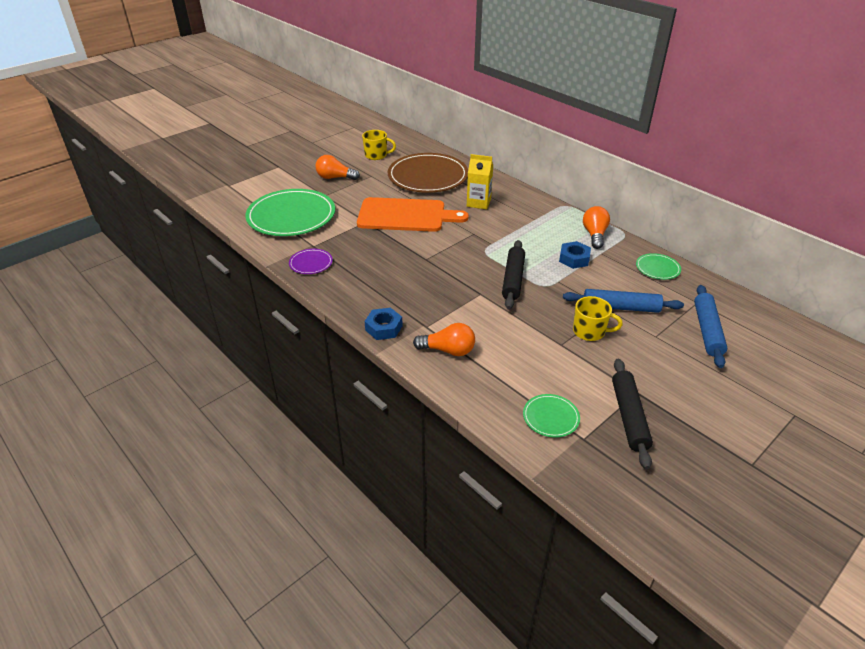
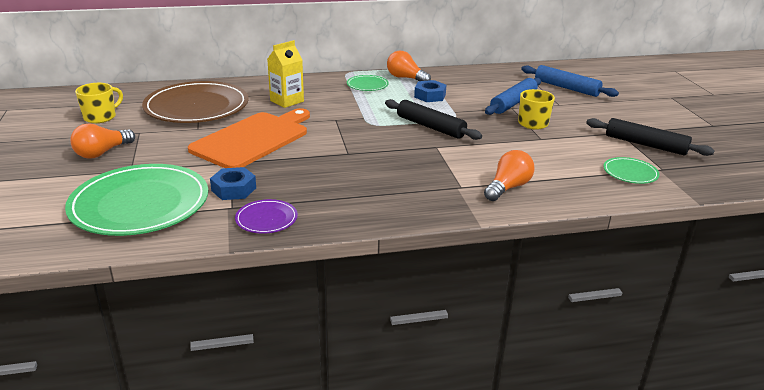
camera: 60 degrees left, 10 degrees down
(383, 328) = (441, 209): blue nut -> blue nut (233, 189)
(657, 268) = (477, 75): green plate -> green plate (367, 85)

